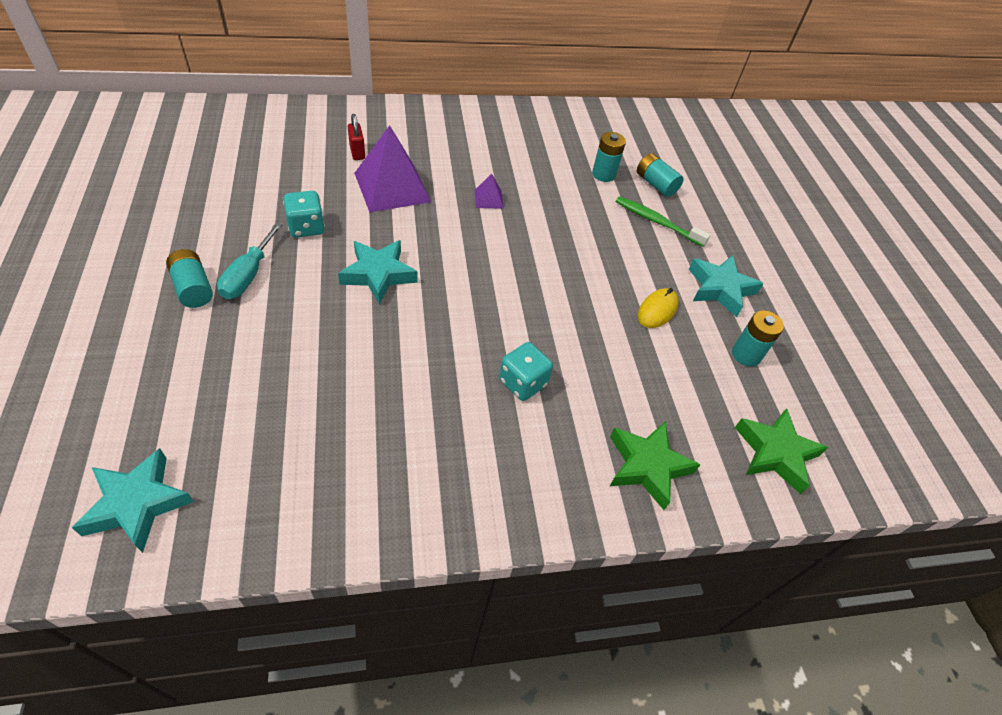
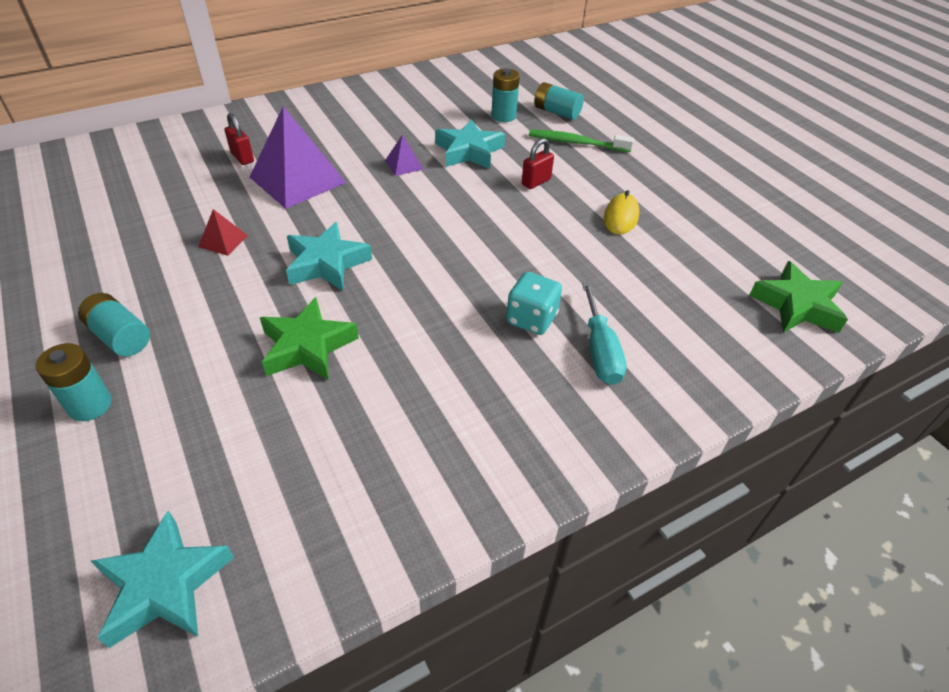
camera: 15 degrees left, 5 degrees down
(248, 275) = (180, 305): turquoise screwdriver -> turquoise screwdriver (600, 351)
(306, 227) = (223, 241): turquoise dice -> red pyramid
(597, 251) = (536, 182): none -> red padlock
(647, 466) = (692, 355): green star -> green star (307, 346)
(720, 289) = (666, 183): turquoise star -> turquoise star (469, 151)
(746, 354) = (721, 231): turquoise battery -> turquoise battery (90, 405)

